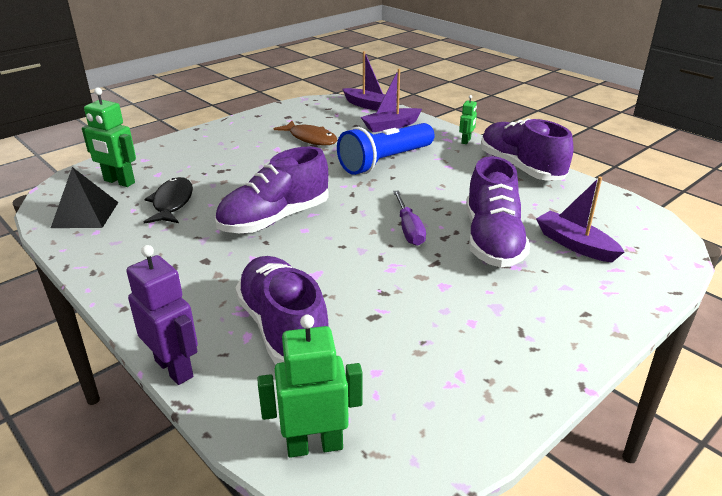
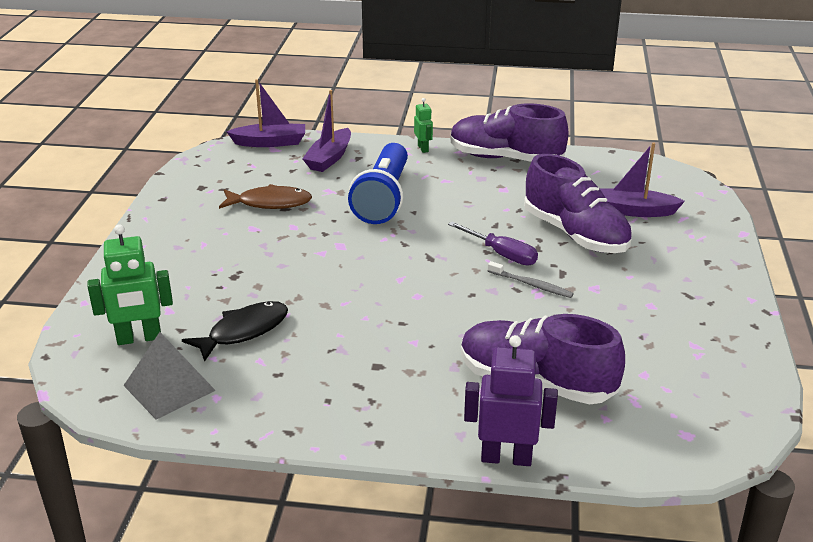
camera: 40 degrees left, 0 degrees up
(85, 214) = (169, 387): black pyramid -> grey pyramid
(172, 203) = (244, 331): black fish -> black fish turned 90 degrees clockwise
(275, 219) = (375, 299): purple shoe -> none
(314, 445) = (680, 442): green robot -> none
(396, 260) = (531, 285): none -> grey toothbrush

